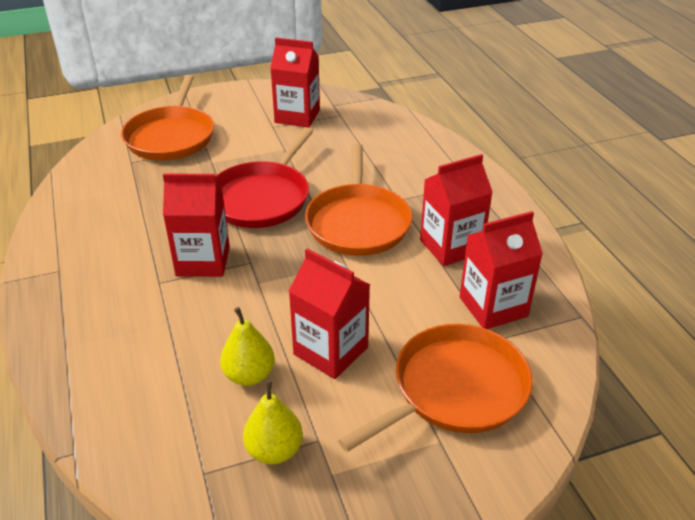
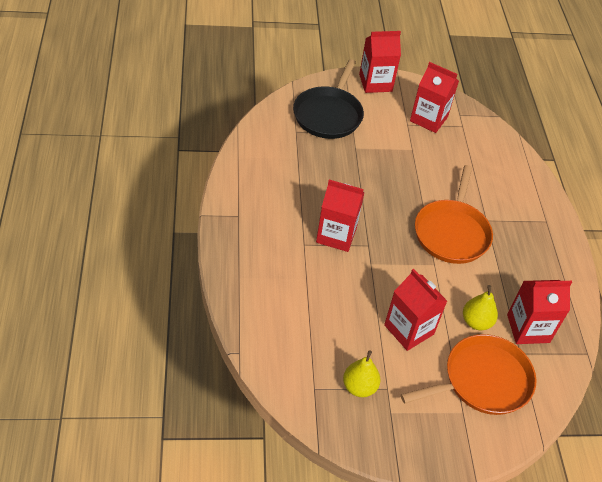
camera: 10 degrees right, 10 degrees up
(171, 136) = (328, 114): orange pan -> black pan
(249, 375) = (353, 332): yellow pear -> yellow pear (476, 322)
(262, 198) = (387, 191): red pan -> none
(451, 246) = (513, 272): red carton -> red carton (375, 83)

